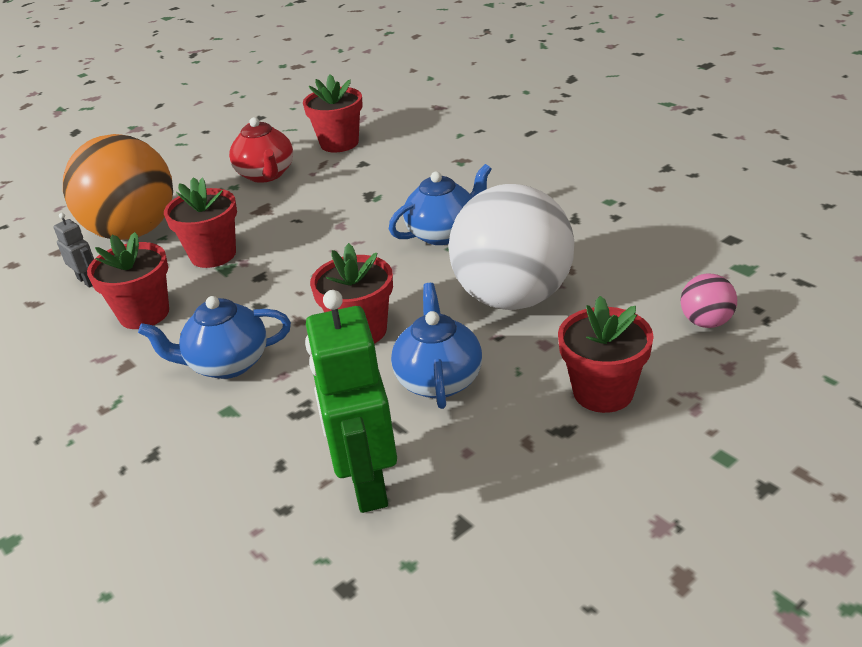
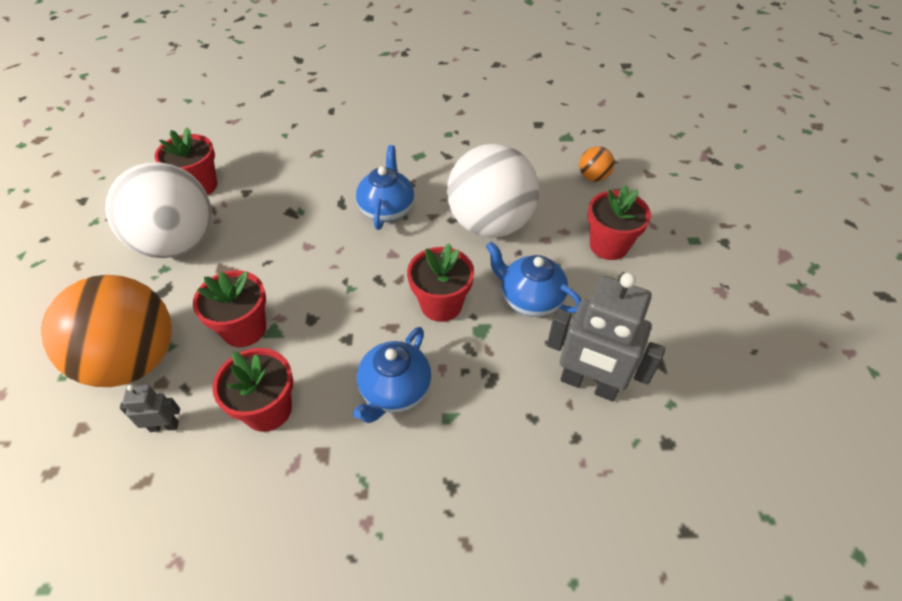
camera: 55 degrees left, 15 degrees up
(266, 175) = (178, 243): red teapot -> white ball
(366, 483) = (588, 384): green robot -> grey robot
(706, 322) = (593, 177): pink ball -> orange ball

